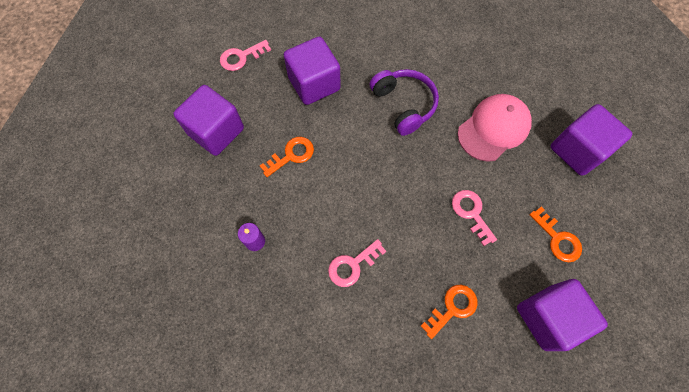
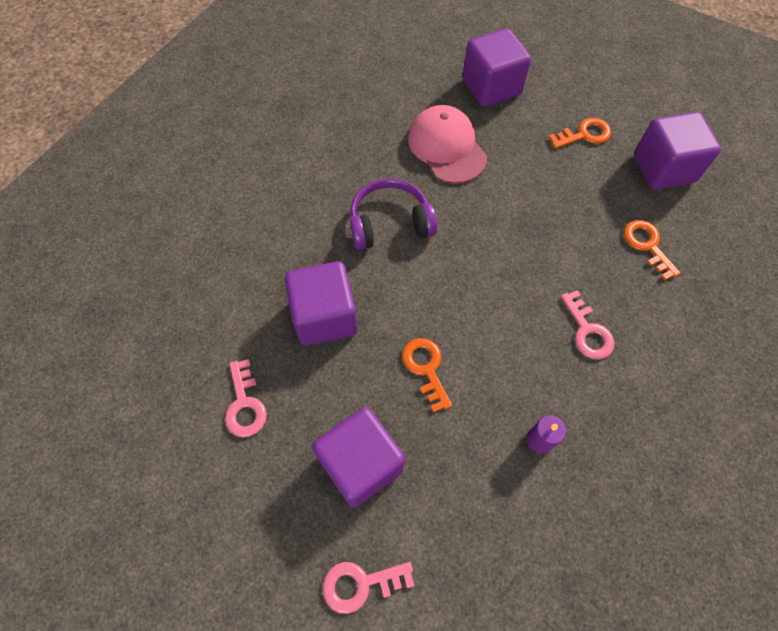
camera: 75 degrees left, 5 degrees down
(471, 213) = (543, 197): pink key -> pink key (360, 584)

